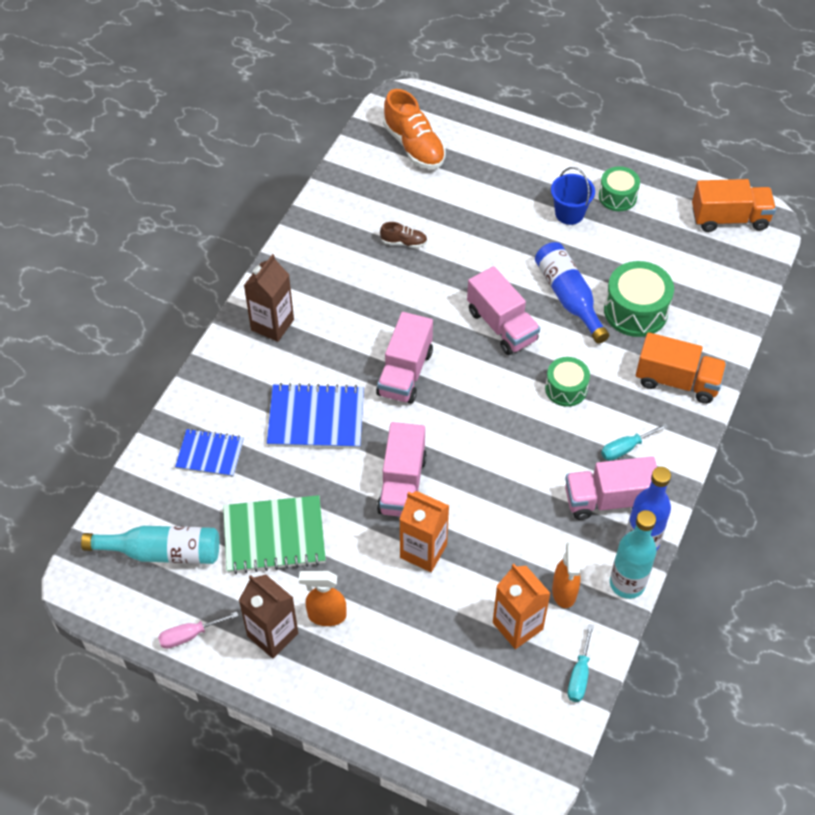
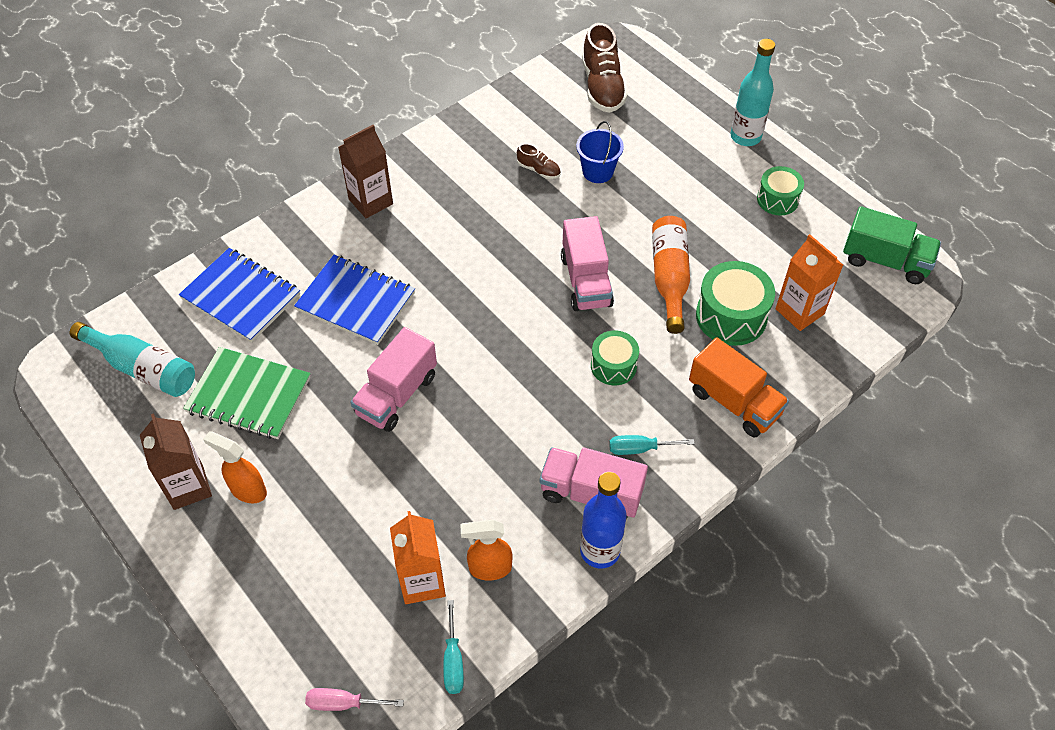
camera: 25 degrees right, 0 degrees up
(189, 635) = (116, 455): pink screwdriver -> pink screwdriver (343, 703)
(210, 454) = (241, 297): blue notebook -> blue notebook, size x1.58
(405, 373) = (465, 290): pink truck -> none
(414, 146) = (602, 87): orange shoe -> brown shoe
(423, 551) = (377, 467): orange carton -> orange carton (799, 311)
(564, 592) = (489, 568): orange spray bottle -> orange spray bottle turned 60 degrees clockwise
(568, 297) = (669, 278): blue bottle -> orange bottle
(569, 213) = (718, 199): blue bucket -> blue bucket (598, 171)
(579, 675) = (453, 661): turquoise screwdriver -> turquoise screwdriver turned 45 degrees counterclockwise
(627, 583) = (559, 587): turquoise bottle -> turquoise bottle (745, 137)
(729, 219) = (885, 261): orange truck -> green truck

